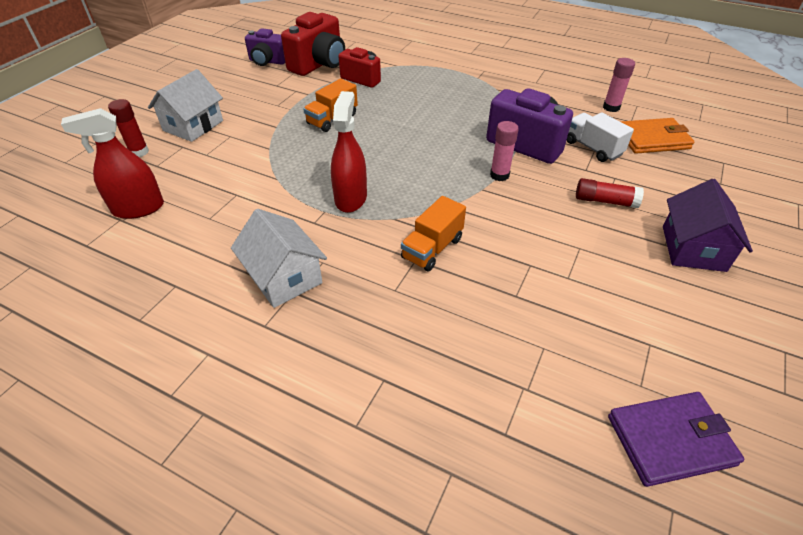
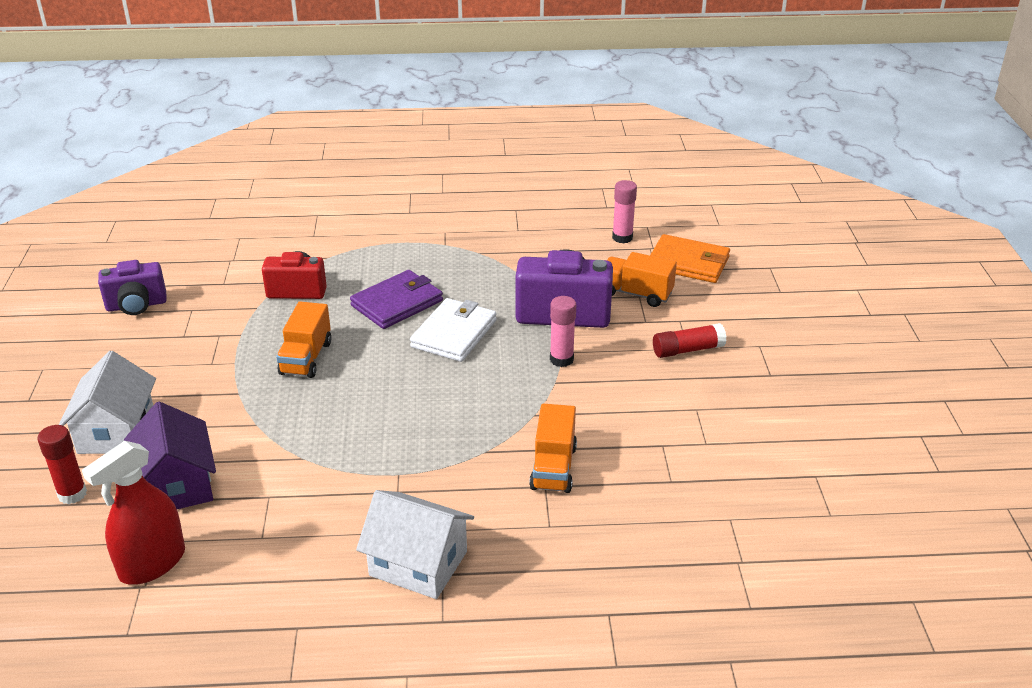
camera: 30 degrees left, 10 degrees down
(319, 64) = (218, 287): red camera -> none
(351, 198) = (416, 447): red spray bottle -> none
(437, 134) = (454, 334): none -> white wallet
(593, 148) = (636, 294): white truck -> orange truck
(653, 139) = (688, 263): orange wallet -> orange wallet turned 60 degrees clockwise
(670, 440) = (880, 549): purple wallet -> purple wallet (397, 303)
(693, 248) = (796, 369): purple house -> purple house (176, 485)

